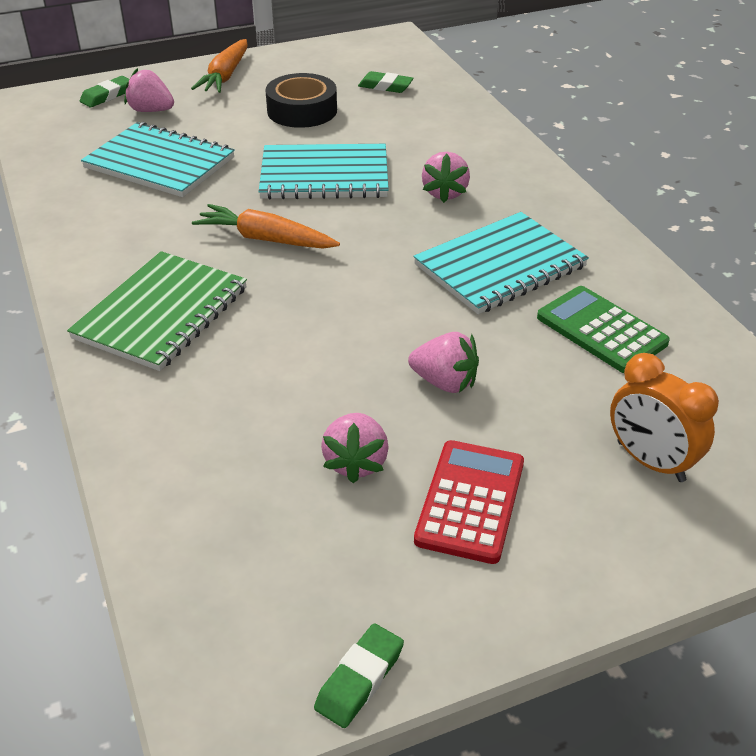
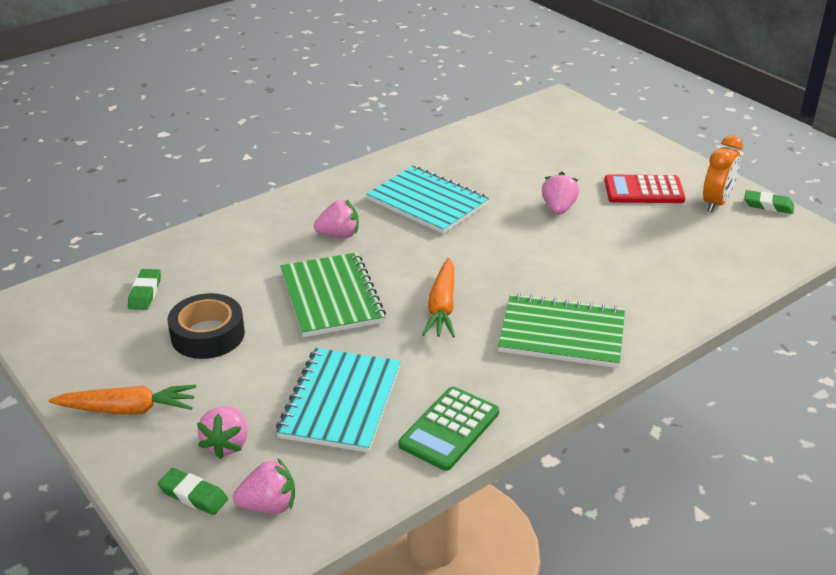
camera: 105 degrees left, 5 degrees down
(324, 175) = (331, 297): turquoise notebook -> green notebook
(356, 462) = (643, 227): pink strawberry -> pink strawberry (269, 505)
(601, 330) = (478, 164): green calculator -> green calculator (449, 429)
(650, 462) = (578, 146): orange clock -> orange clock (716, 203)

